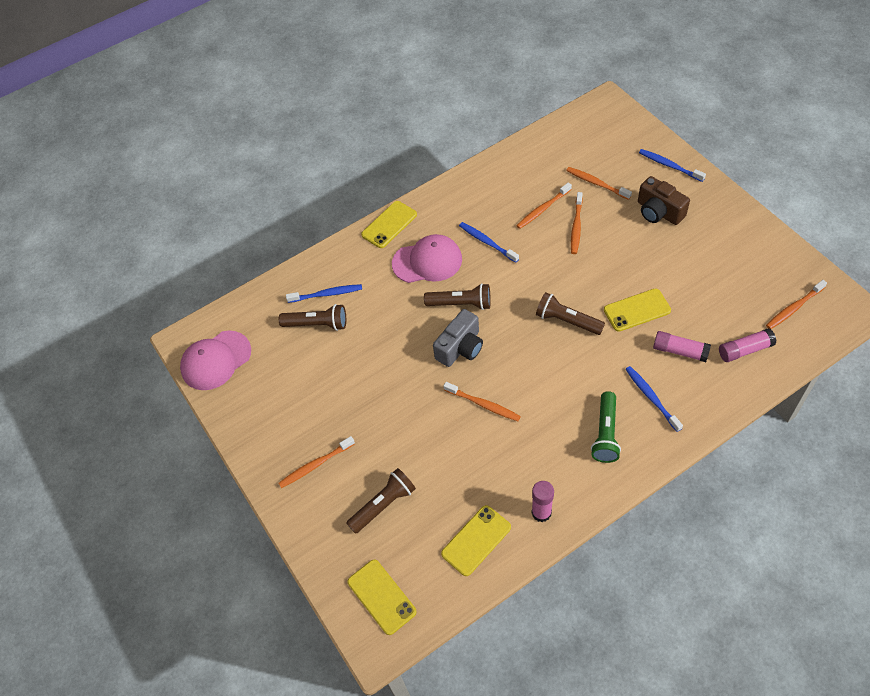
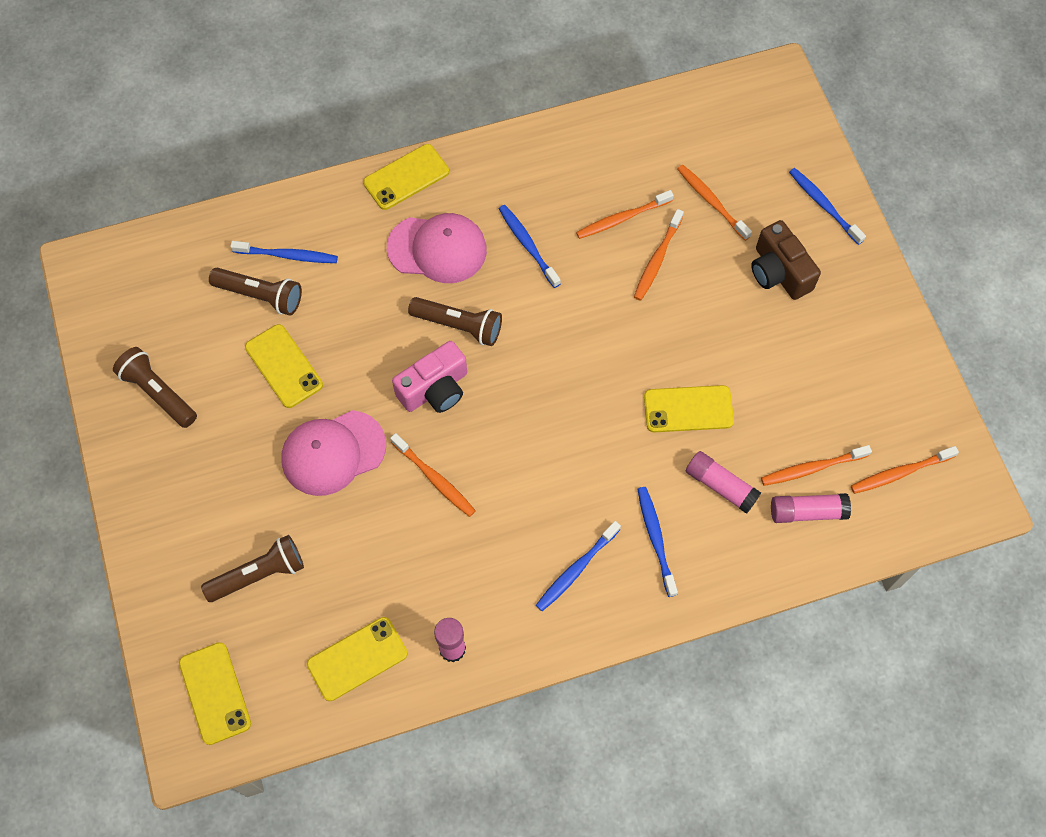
camera: 10 degrees right, 10 degrees up
(216, 360) = (113, 306): pink cap -> pink cap (333, 453)
(315, 465) = (192, 493): orange toothbrush -> orange toothbrush (812, 468)
(350, 364) = (284, 366): none -> yellow phone
(460, 348) = (435, 389): grey camera -> pink camera
(567, 321) = (589, 395): brown flashlight -> brown flashlight (158, 393)
(605, 433) = (576, 569): green flashlight -> blue toothbrush

